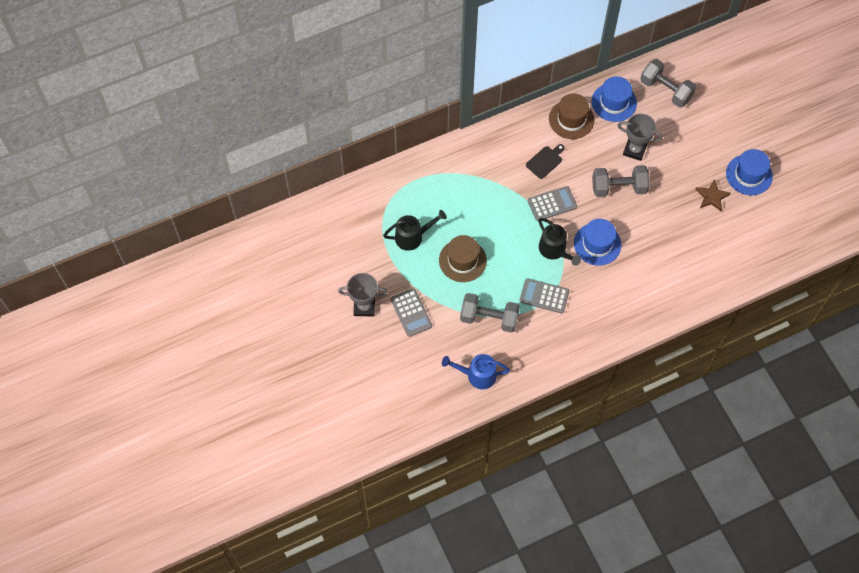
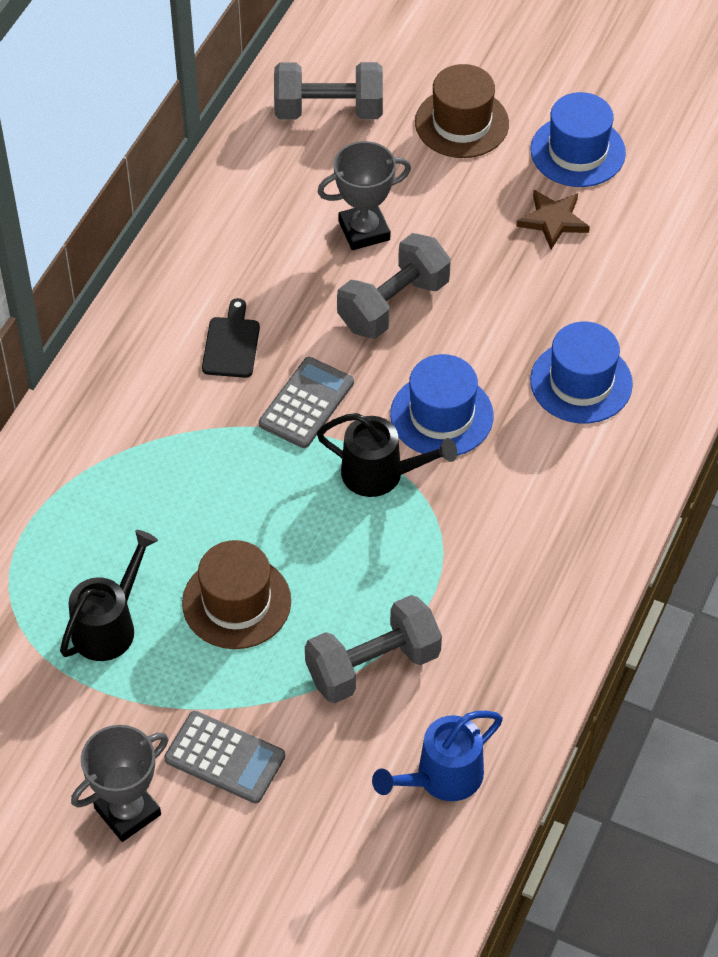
camera: 40 degrees left, 10 degrees down
(544, 296) = (432, 560): grey calculator -> none
(571, 119) = (215, 251): brown hat -> brown hat (461, 123)
(614, 102) = (261, 180): blue hat -> blue hat (581, 382)

